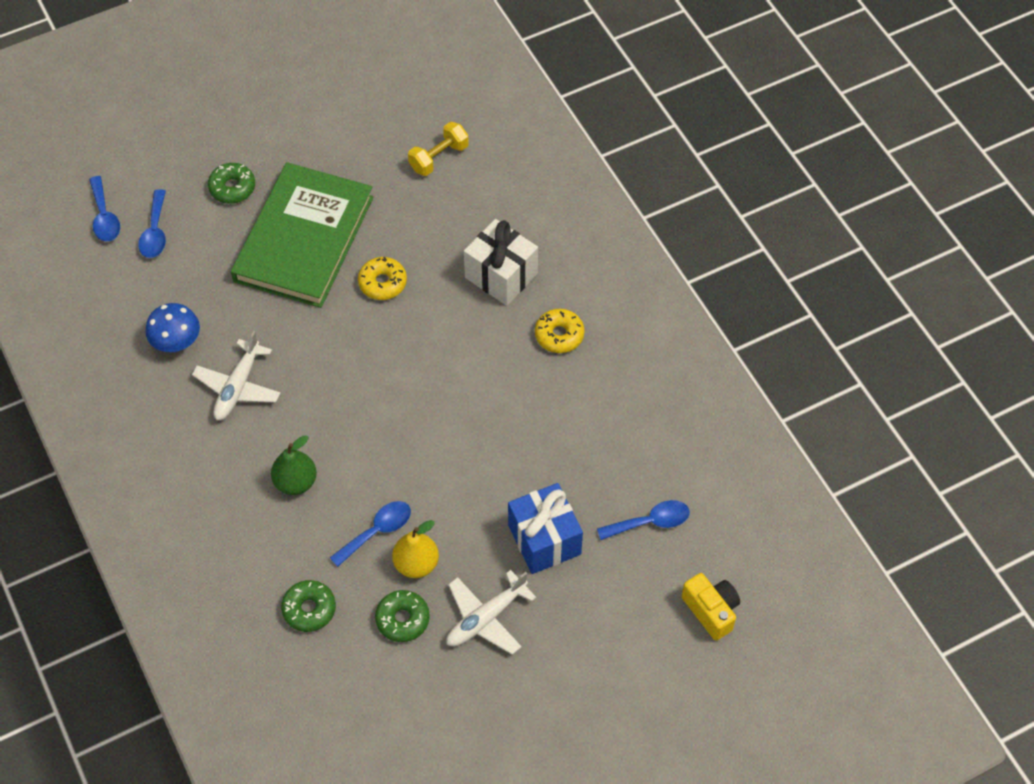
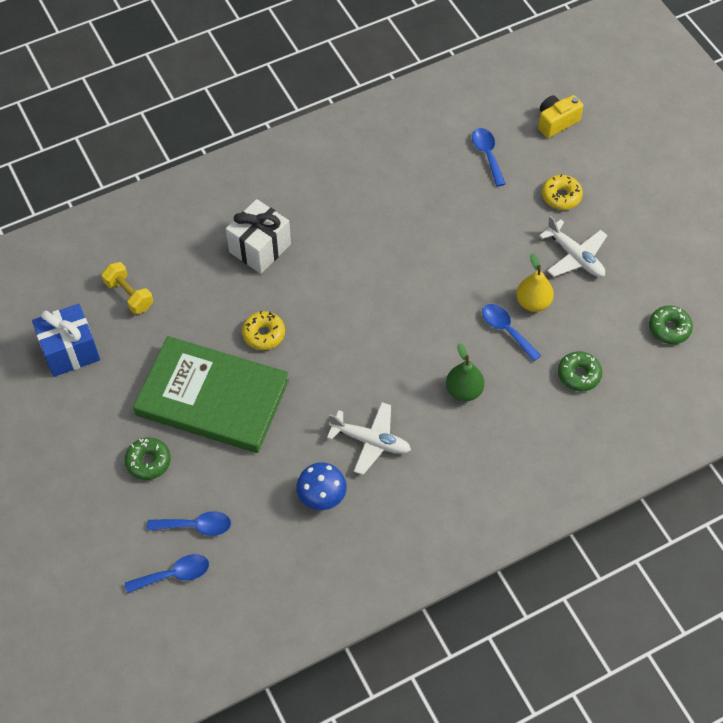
camera: 90 degrees left, 0 degrees up
(402, 619) = (581, 310): green donut -> green donut (669, 328)
(544, 539) = (506, 220): blue gift -> blue gift (70, 351)
(559, 335) = (320, 208): yellow donut -> yellow donut (561, 196)

